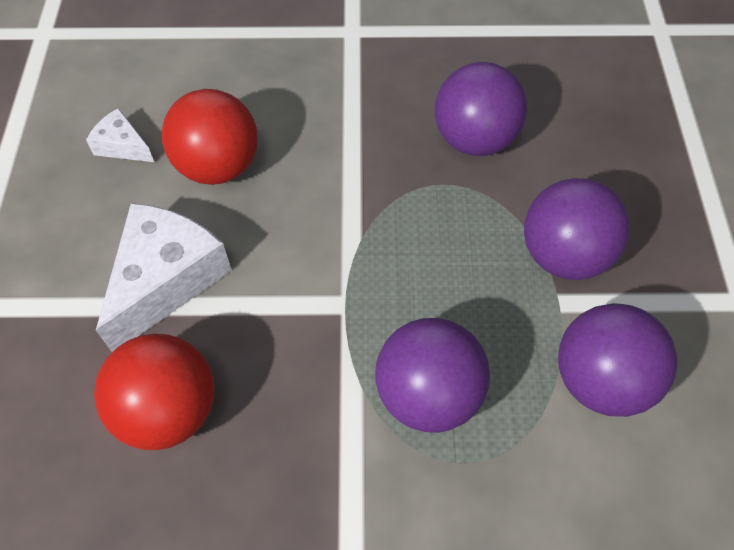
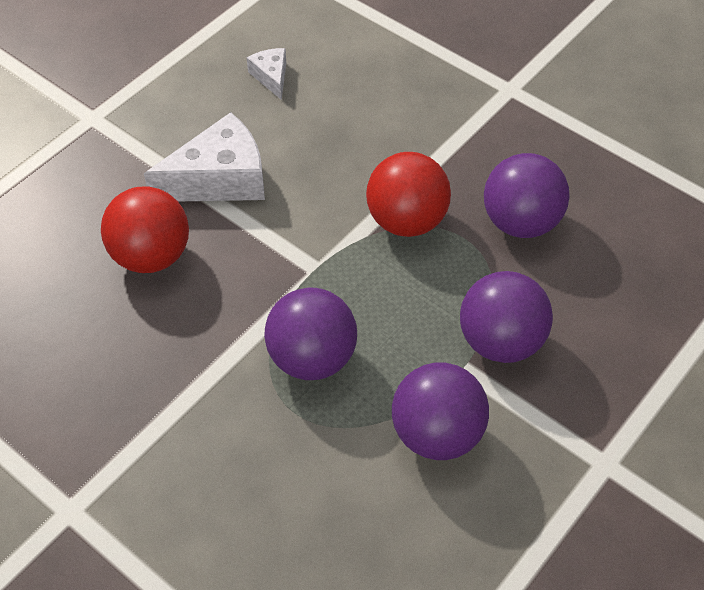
camera: 40 degrees right, 5 degrees down
(218, 166) = (319, 128): red ball -> red ball (406, 221)

